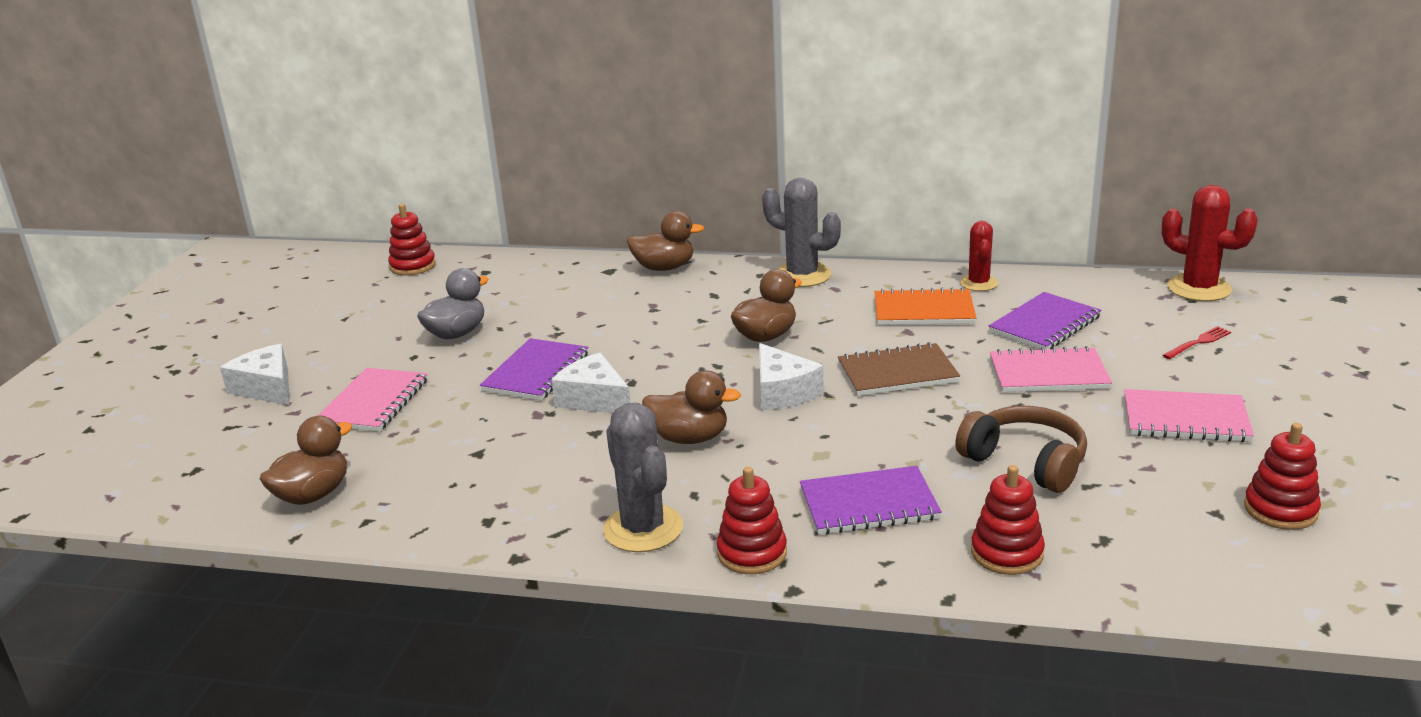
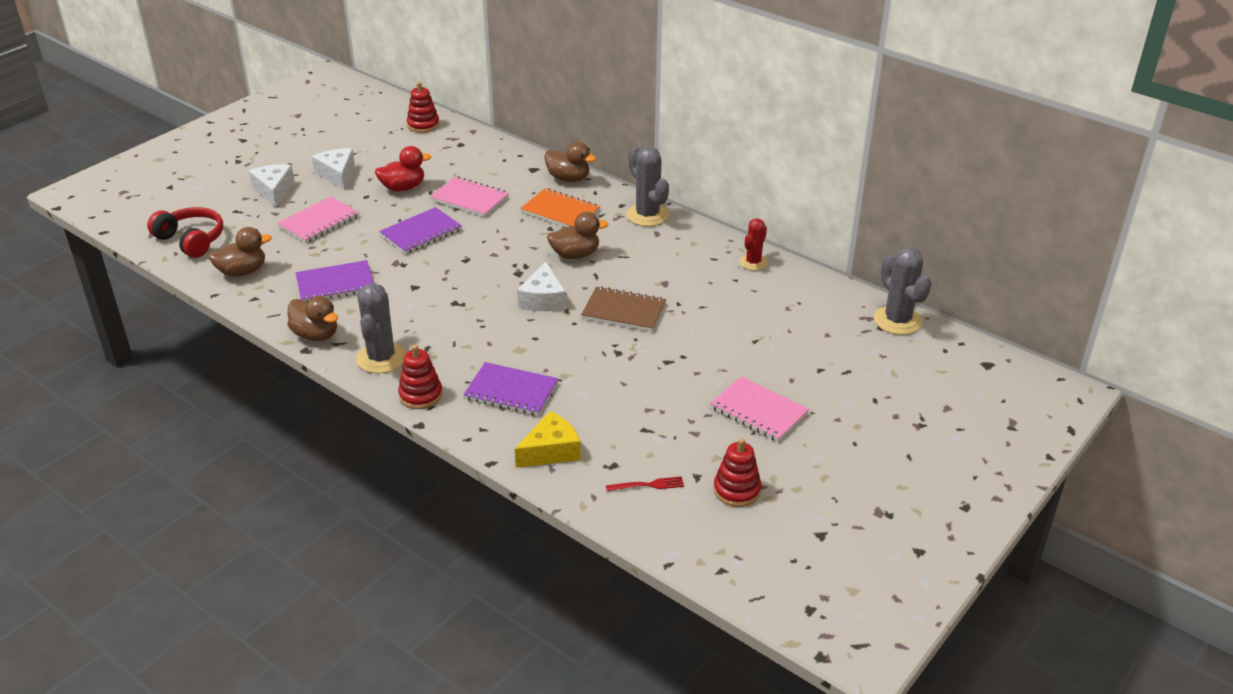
camera: 25 degrees right, 10 degrees up
(188, 482) = (191, 240): none -> red headphones
(457, 334) = (403, 188): grey duck -> red duck
(594, 399) = (435, 264): white cheese -> white cheese (337, 174)
(689, 438) = (460, 310): brown duck -> brown duck (316, 335)
(923, 310) = (692, 271): orange notebook -> orange notebook (560, 211)
(1007, 553) = (551, 451): red stacking toy -> yellow cheese
(1026, 462) = (628, 401): brown headphones -> none
(1044, 324) = (757, 310): purple notebook -> purple notebook (335, 284)
(1048, 374) = (714, 347): pink notebook -> pink notebook (469, 199)
(1198, 342) = (840, 361): red fork -> red fork (648, 485)
(1199, 288) = (897, 320): red cactus -> grey cactus

